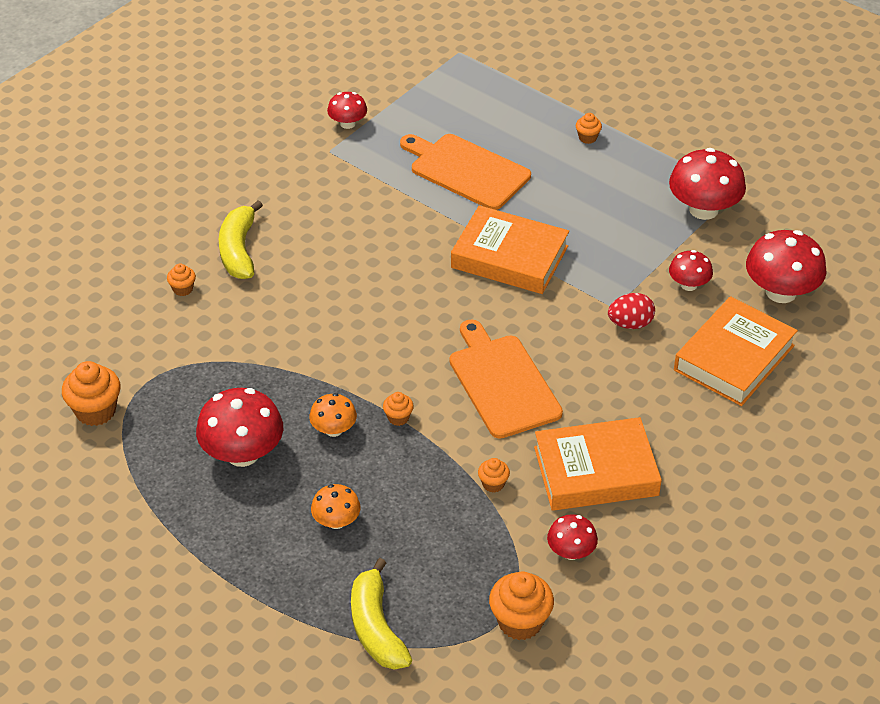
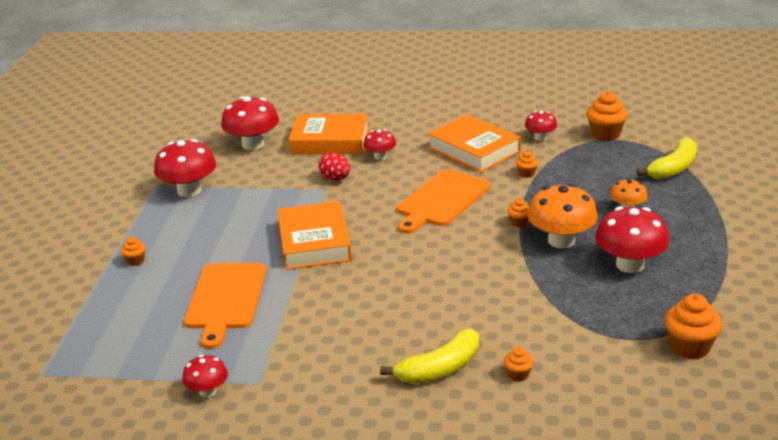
camera: 120 degrees left, 15 degrees down
(333, 429) = (561, 241): orange mushroom -> orange mushroom, size x1.80
(688, 284) = (276, 172): red mushroom -> red mushroom (380, 156)

